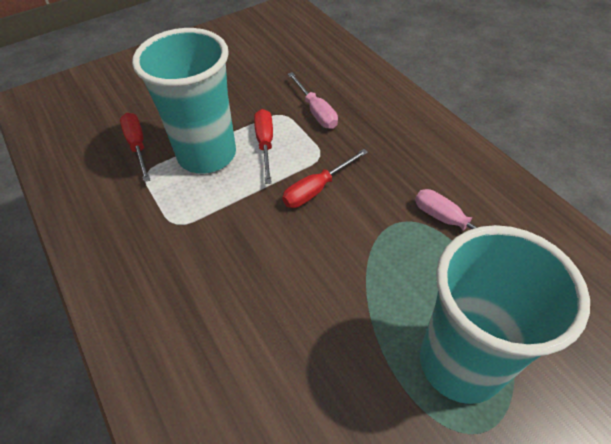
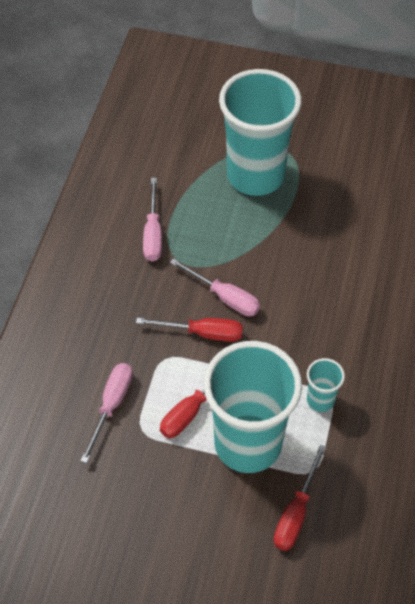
camera: 135 degrees left, 5 degrees up
(181, 216) = (320, 400): none -> turquoise cup
(334, 225) = (224, 297): none -> pink screwdriver

